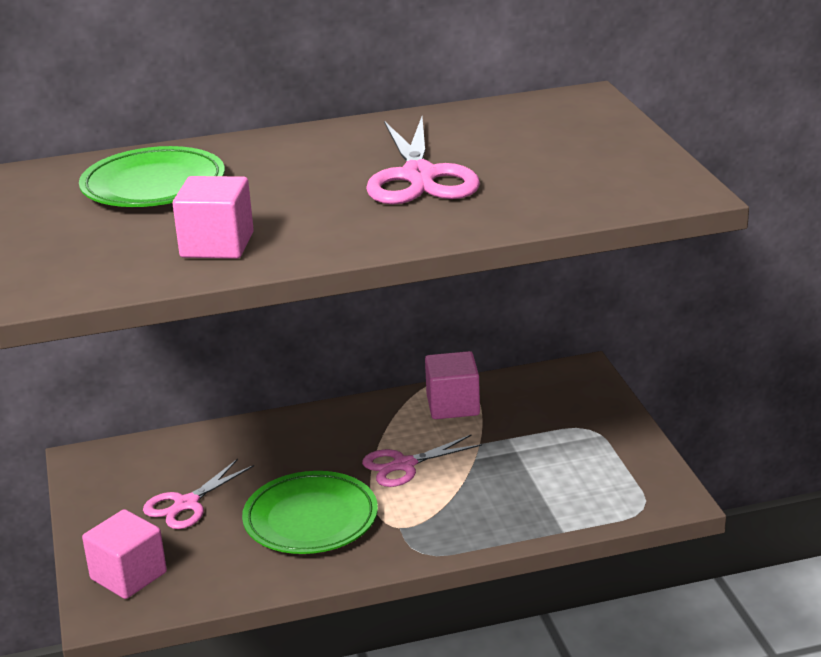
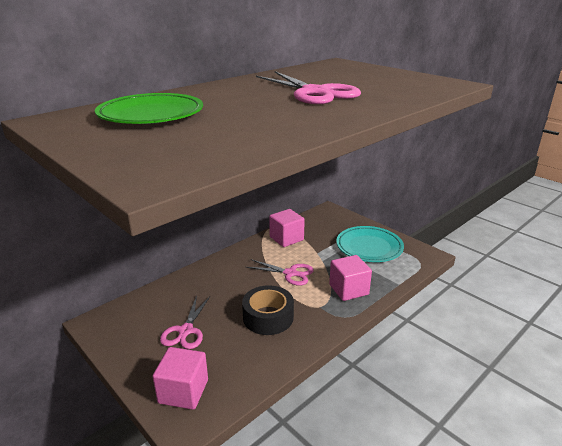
camera: 30 degrees left, 0 degrees up
(217, 245) = (246, 135): pink cube -> pink cube (348, 289)
(310, 519) = (268, 317): green plate -> black tape
(403, 465) = (290, 273): pink scissors -> pink scissors turned 105 degrees counterclockwise
(580, 457) = (369, 247): none -> turquoise plate

